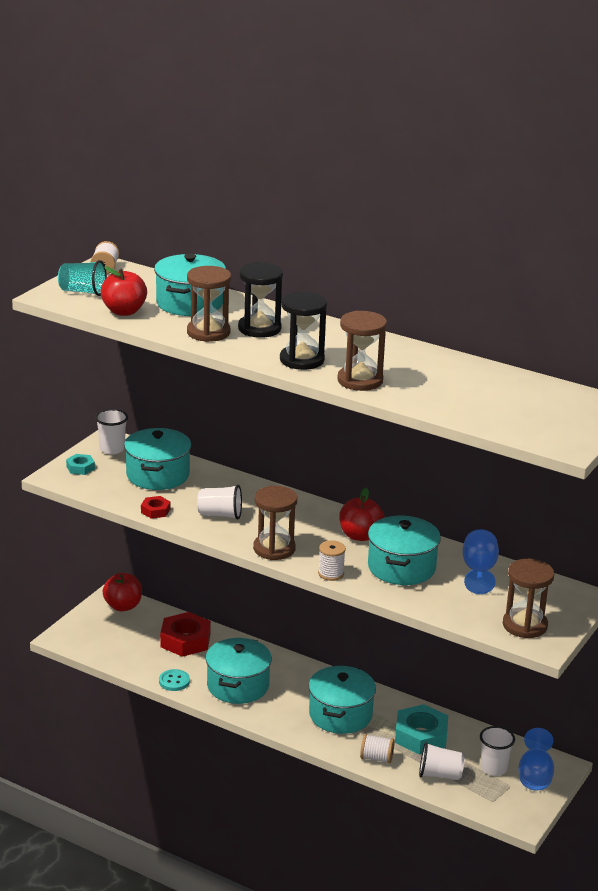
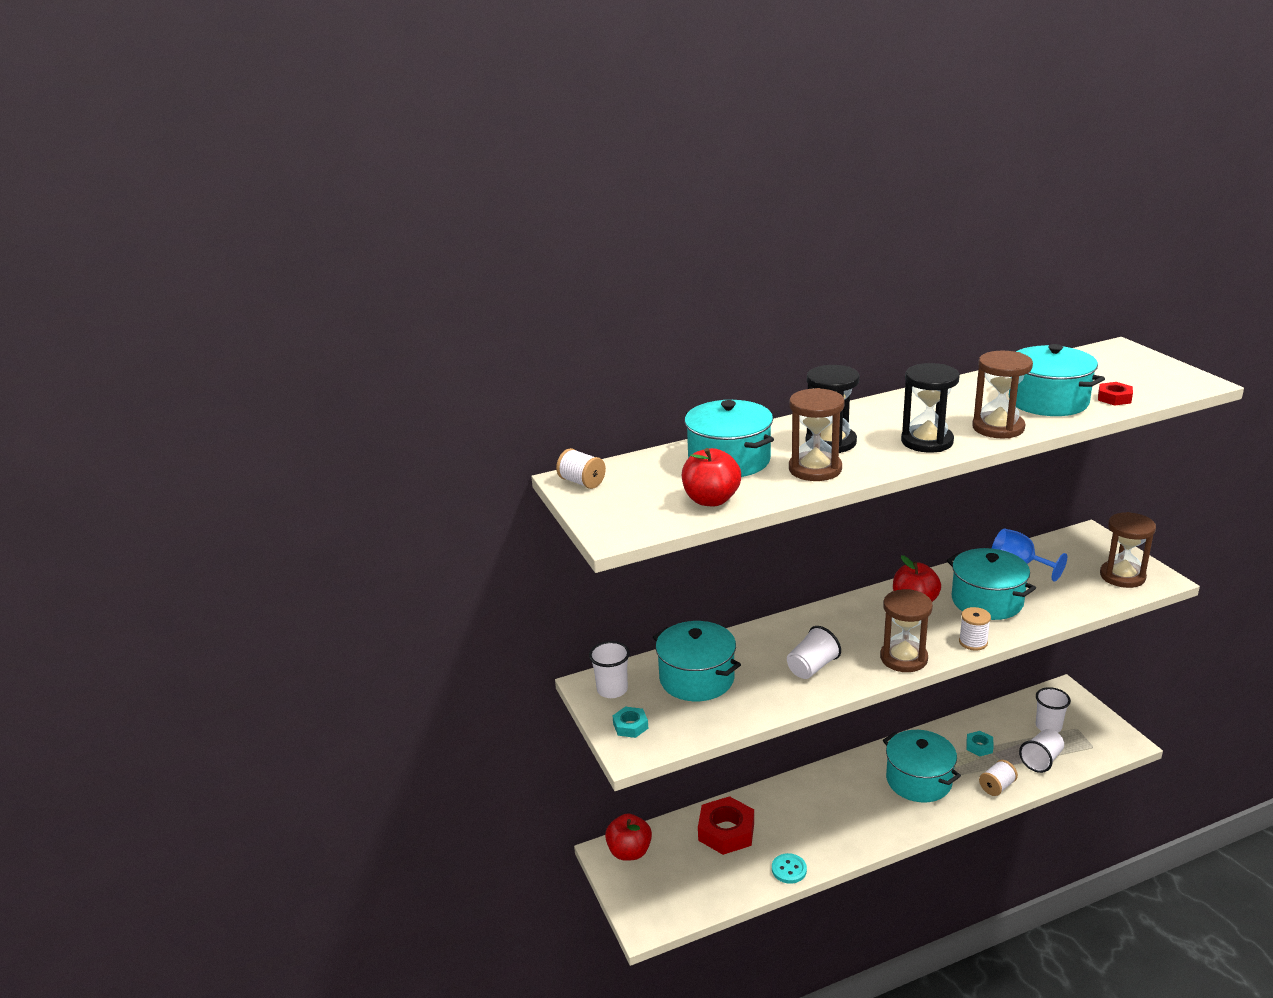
camera: 50 degrees left, 0 degrees up
(83, 292) = (628, 510): turquoise cup -> none
(155, 511) = (769, 706): red nut -> red nut (1114, 398)
(238, 686) = (828, 827): turquoise pot -> turquoise pot (1048, 401)
(421, 736) = (979, 746): turquoise nut -> turquoise nut, size x0.51
(535, 776) = (1070, 710): blue goblet -> none

